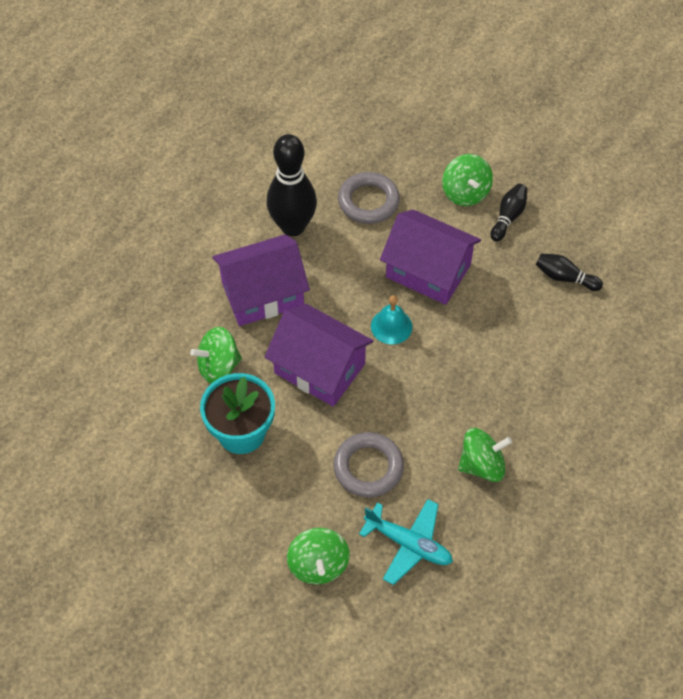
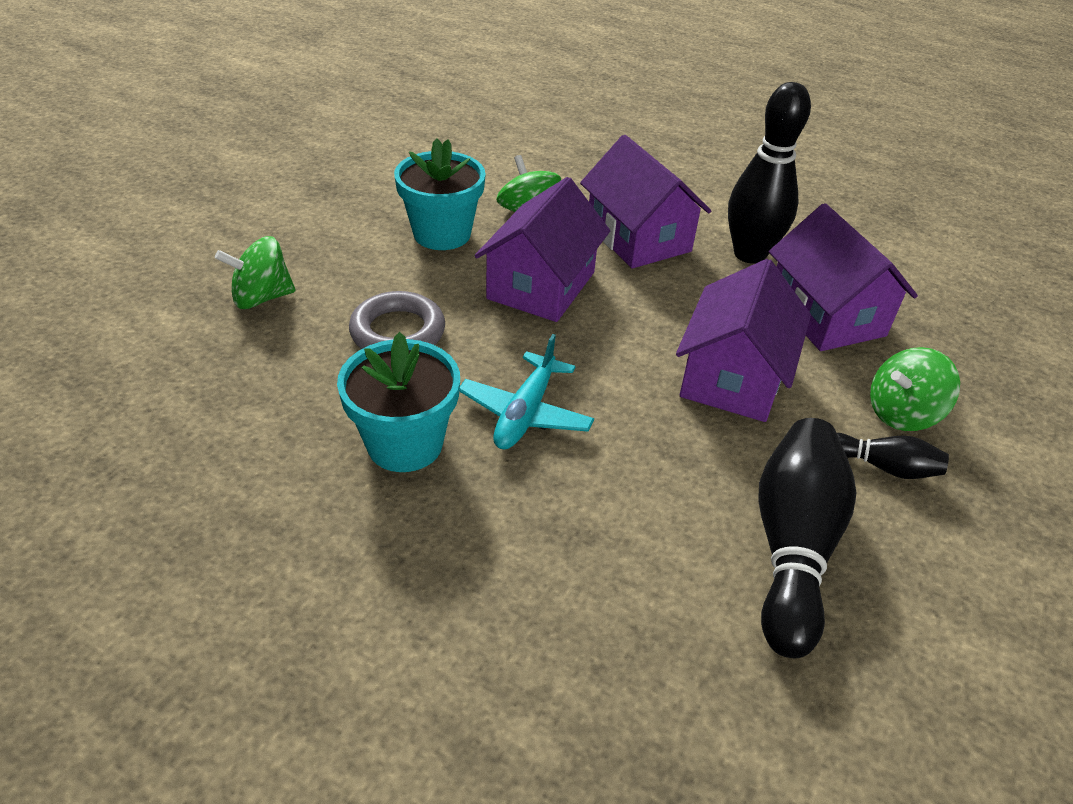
camera: 80 degrees right, 15 degrees down
(368, 201) = (826, 315): grey ring -> purple house
(391, 326) = (624, 344): turquoise bell -> none
(408, 544) = (281, 372): turquoise plane -> turquoise plane (526, 413)
(482, 465) = (405, 444): green spinning top -> turquoise flower pot
(565, 278) = (792, 547): black bowling pin -> black bowling pin, size x1.99

